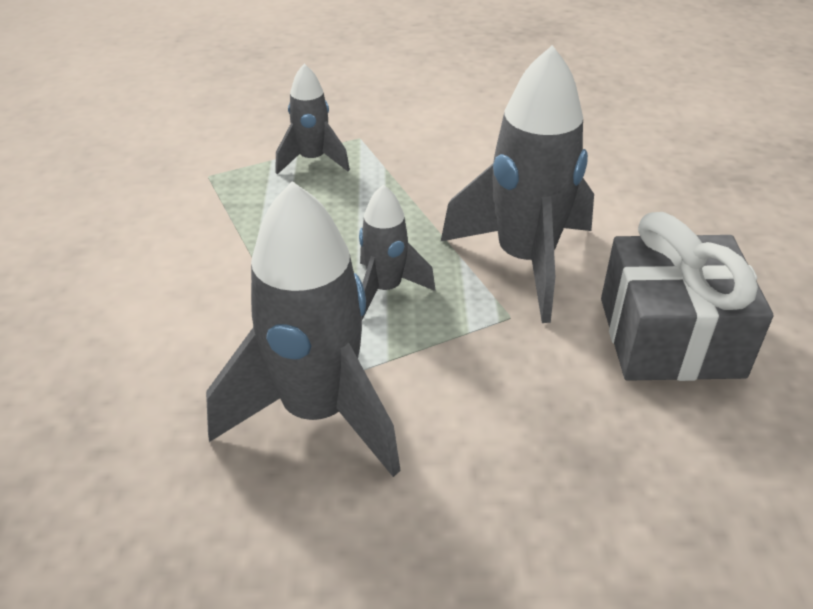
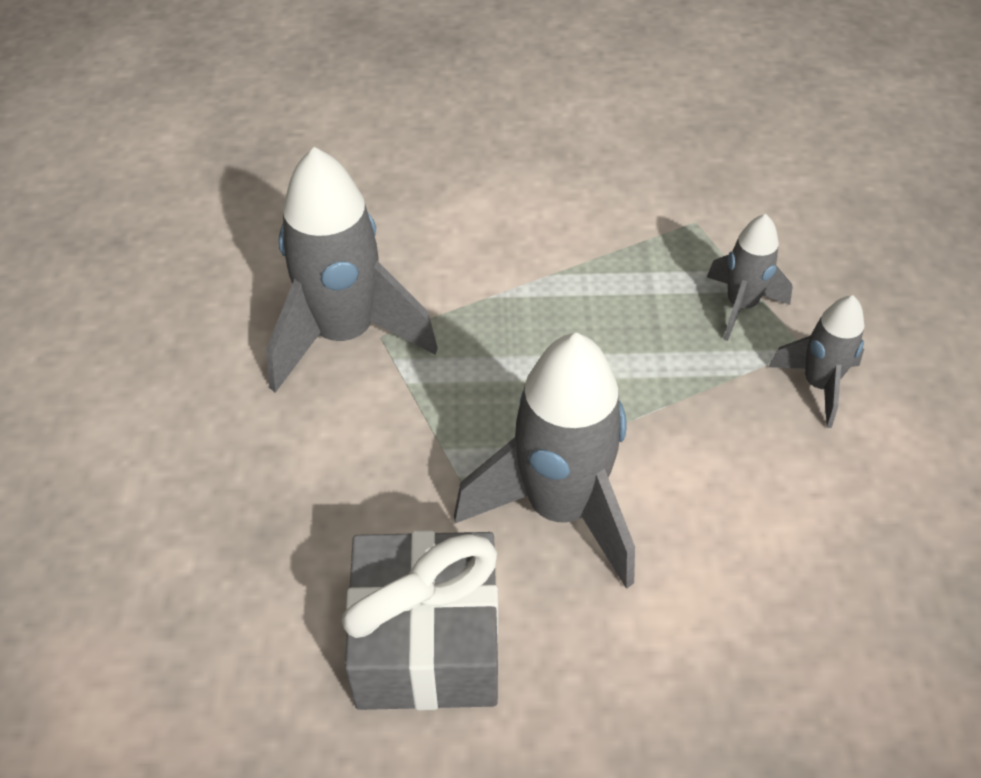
camera: 90 degrees right, 10 degrees up
(385, 290) = (507, 379): grey rocket -> grey rocket (818, 385)

